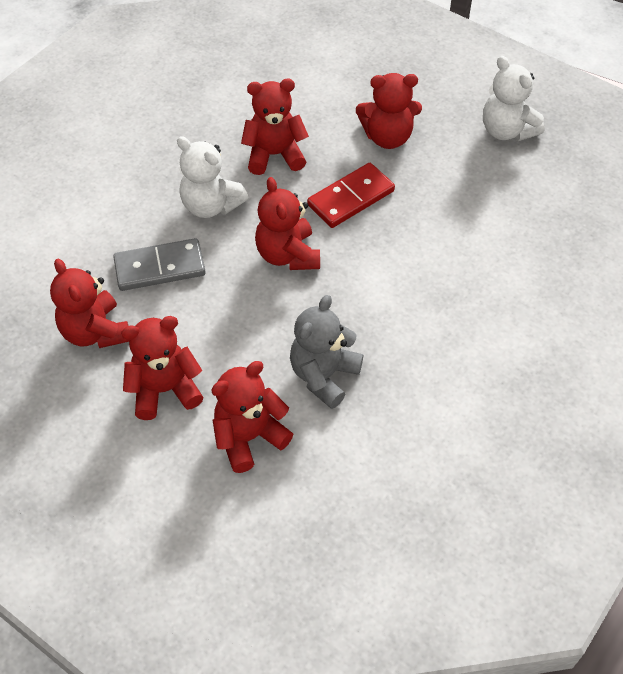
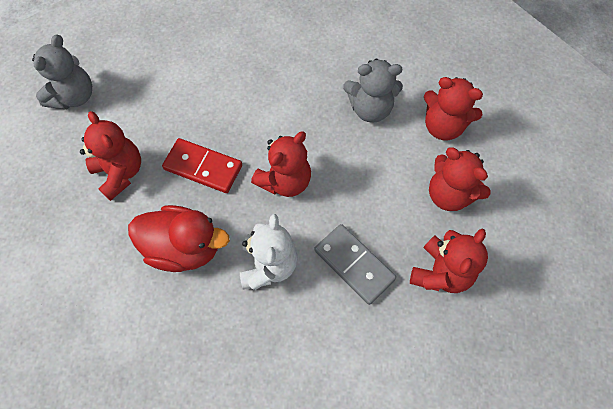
camera: 120 degrees left, 10 degrees up
(274, 155) = (184, 248): red teddy bear -> red duck
(506, 131) = (74, 97): white teddy bear -> grey teddy bear

